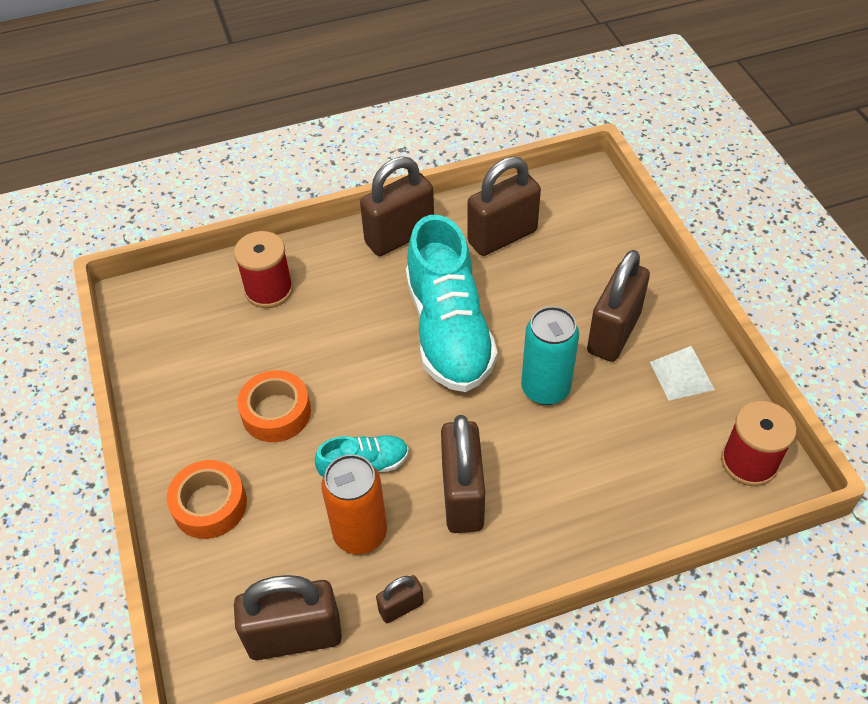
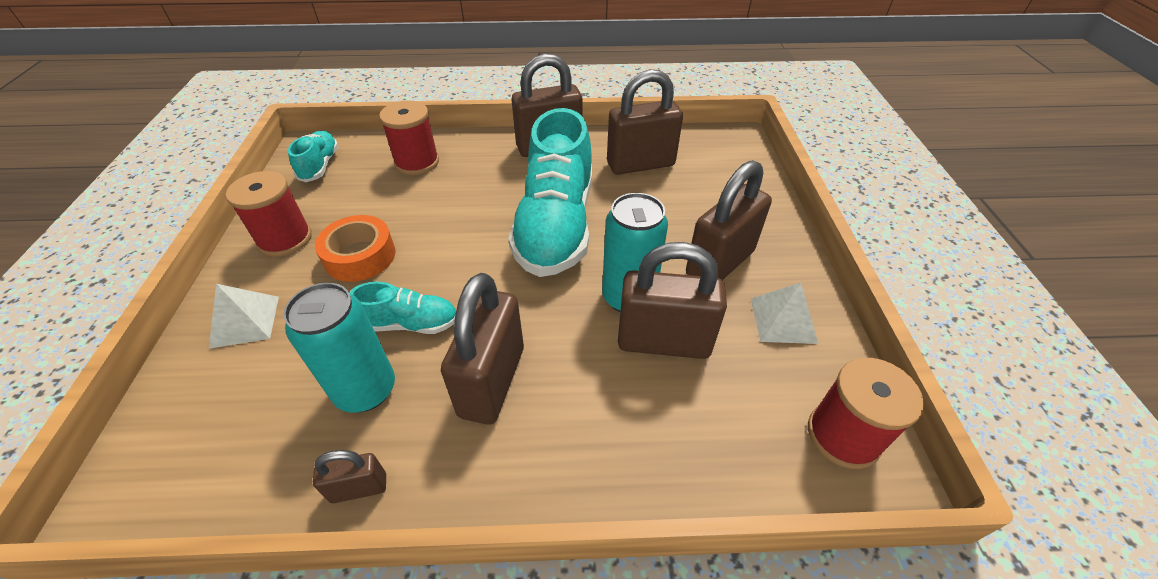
camera: 15 degrees right, 5 degrees down
(165, 319) = (320, 165): none -> turquoise shoe
(188, 414) = (285, 239): none -> red spool
(210, 505) = (245, 321): orange tape -> white pyramid
(295, 636) = (227, 485): brown padlock -> brown padlock (663, 342)
(360, 533) = (366, 390): orange can -> turquoise can

